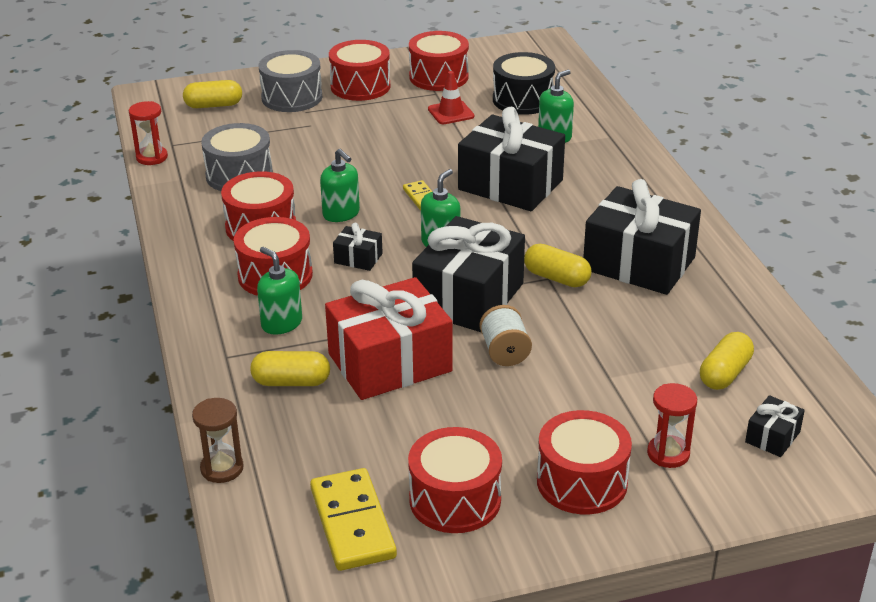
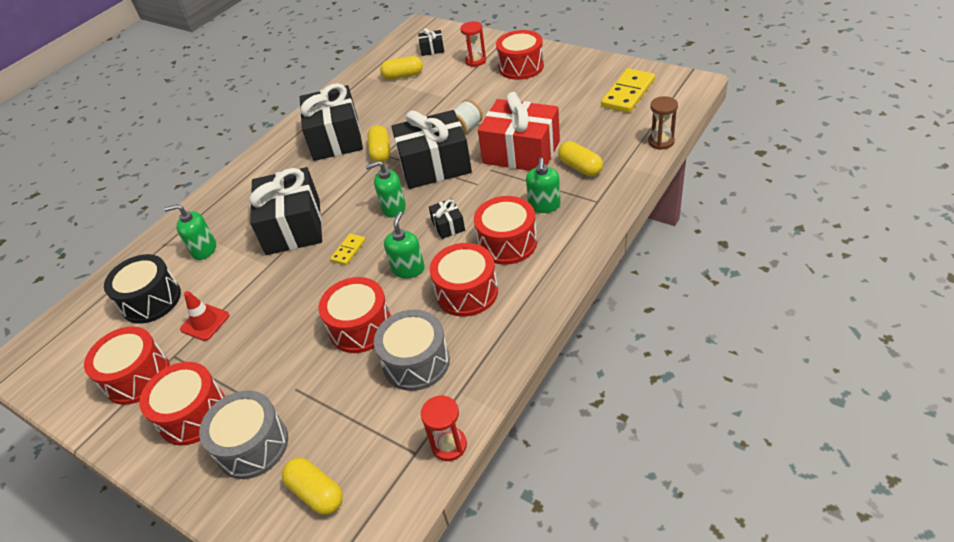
camera: 125 degrees left, 10 degrees up
(455, 499) = (576, 83): red drum -> red drum (360, 327)

